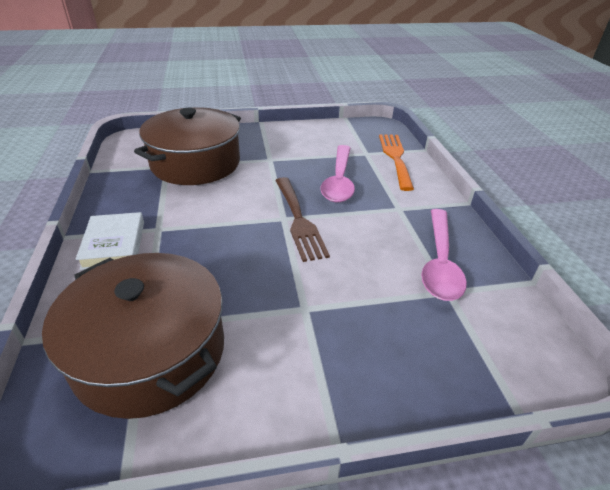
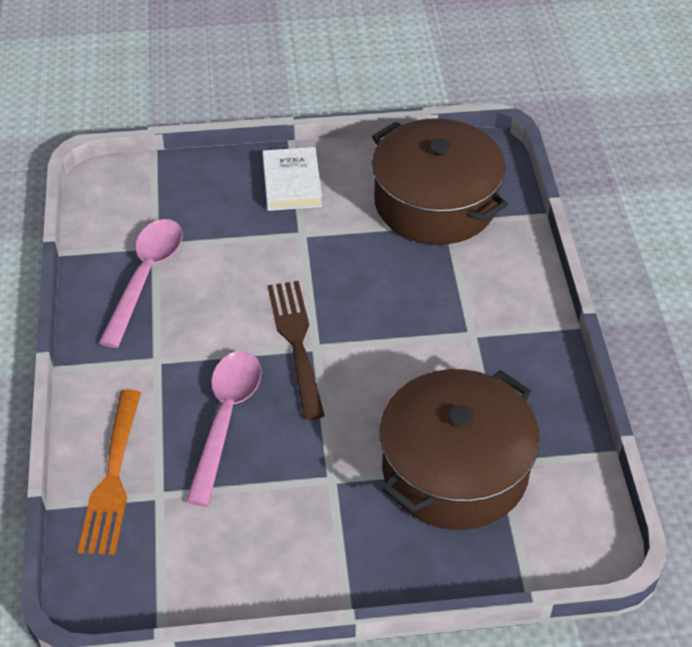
camera: 175 degrees left, 10 degrees up
(114, 244) = (514, 311): white book -> white book (291, 183)

